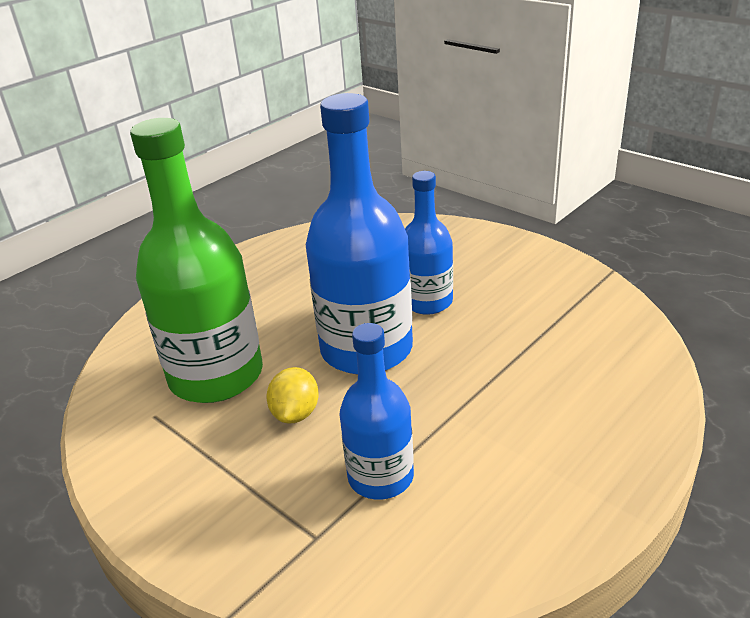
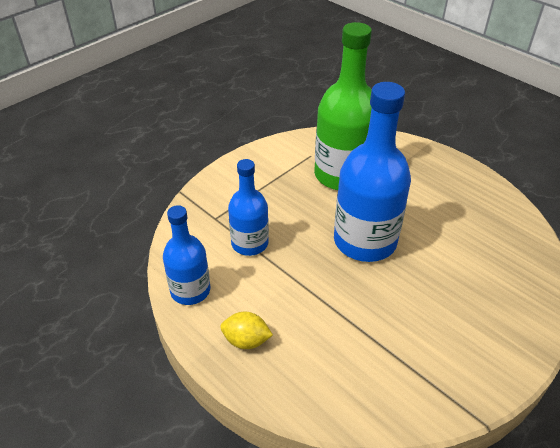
camera: 90 degrees right, 10 degrees up
(296, 413) = (305, 209): yellow lemon -> yellow lemon (246, 340)
(427, 302) = (423, 277): blue bottle -> blue bottle (190, 290)

